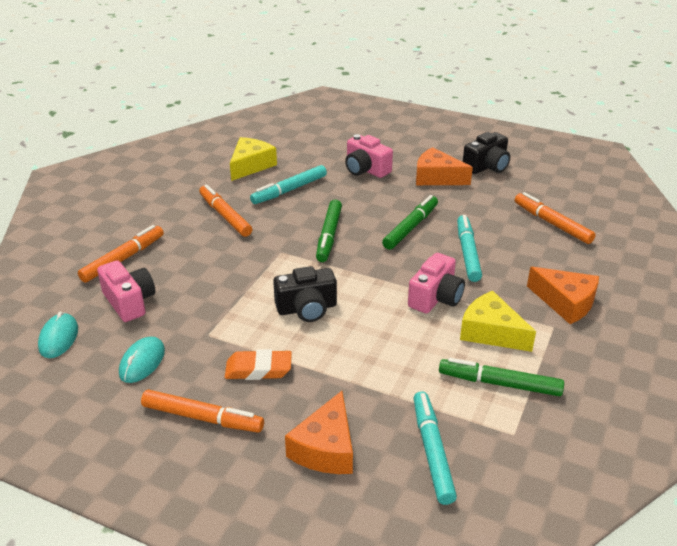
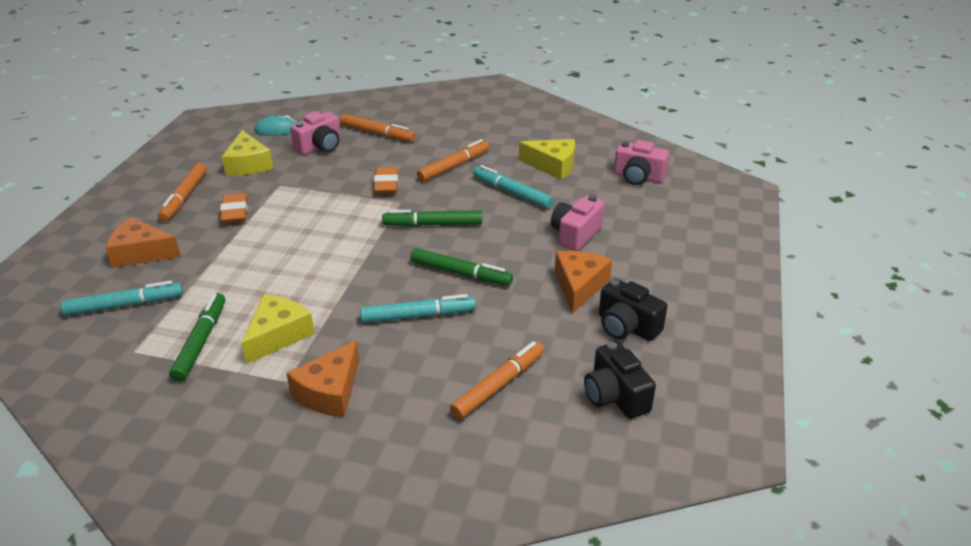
camera: 80 degrees right, 0 degrees up
(142, 362) = (248, 164): turquoise mouse -> yellow cheese
(243, 258) = (386, 185): none -> orange eraser
(307, 308) = (314, 225): black camera -> black camera (615, 396)
(435, 298) = (333, 297): pink camera -> pink camera (638, 177)

